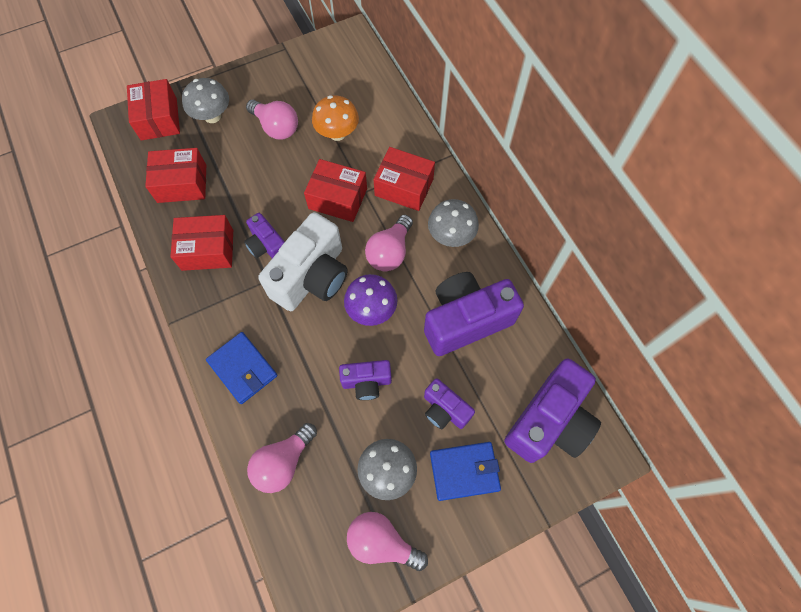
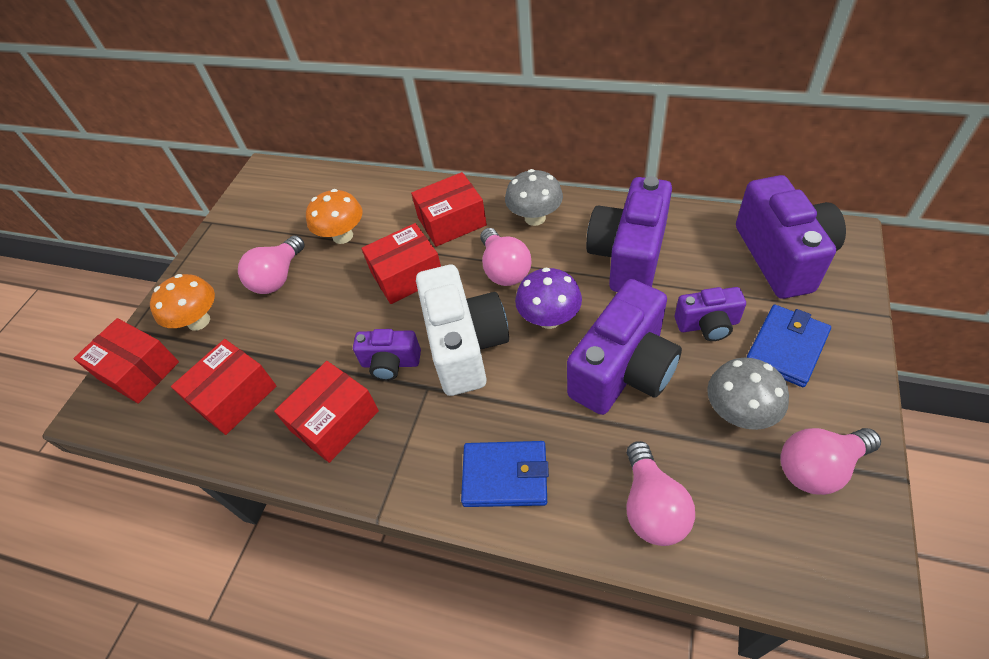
camera: 40 degrees left, 15 degrees down
(212, 116) = (199, 321): grey mushroom -> orange mushroom
(276, 127) = (278, 277): pink light bulb -> pink light bulb turned 120 degrees clockwise
(366, 382) = (623, 370): purple camera -> purple camera, size x1.87

